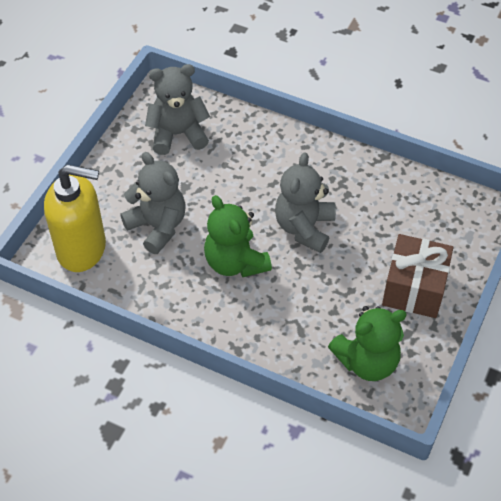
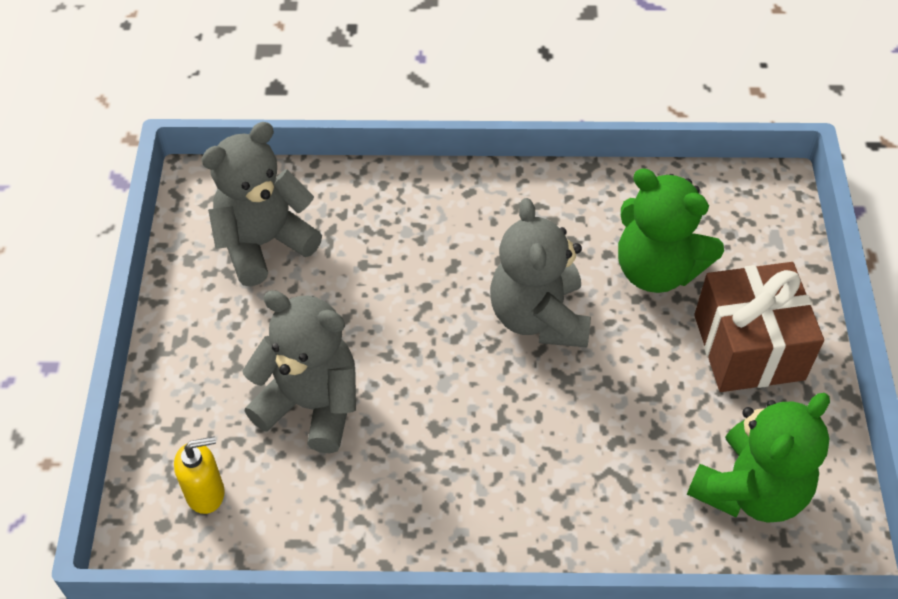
camera: 25 degrees left, 0 degrees up
(82, 249) = (206, 493): yellow soap dispenser -> yellow soap dispenser, size x0.45
(235, 262) = (466, 414): green teddy bear -> green teddy bear (657, 269)

